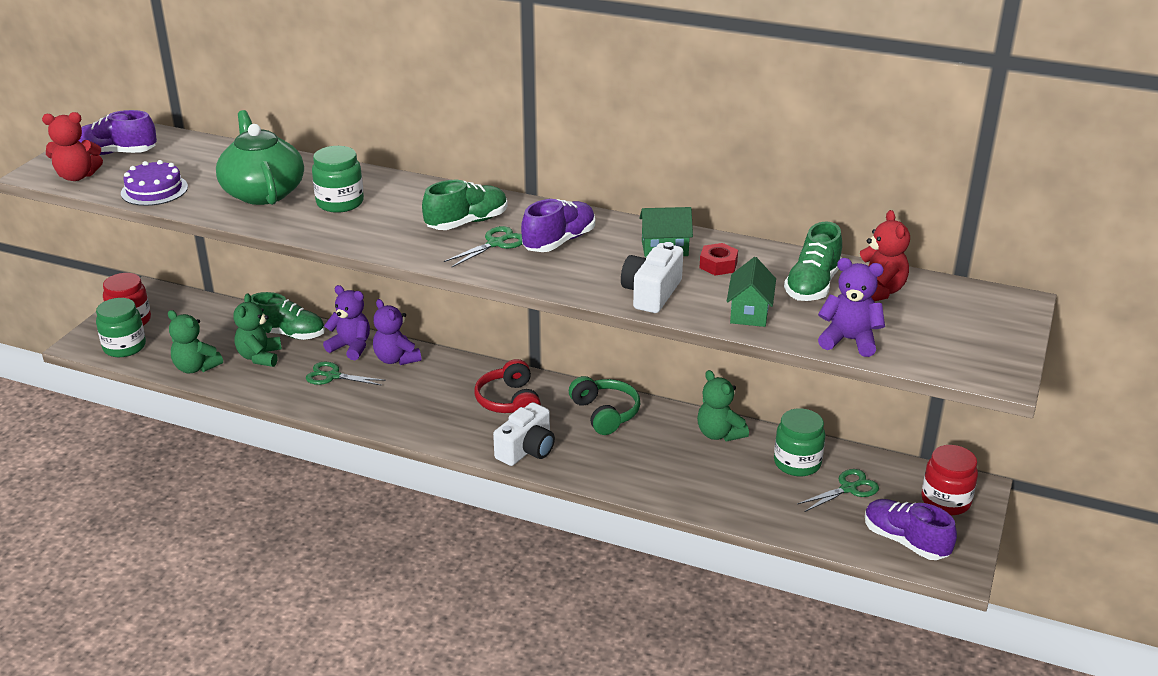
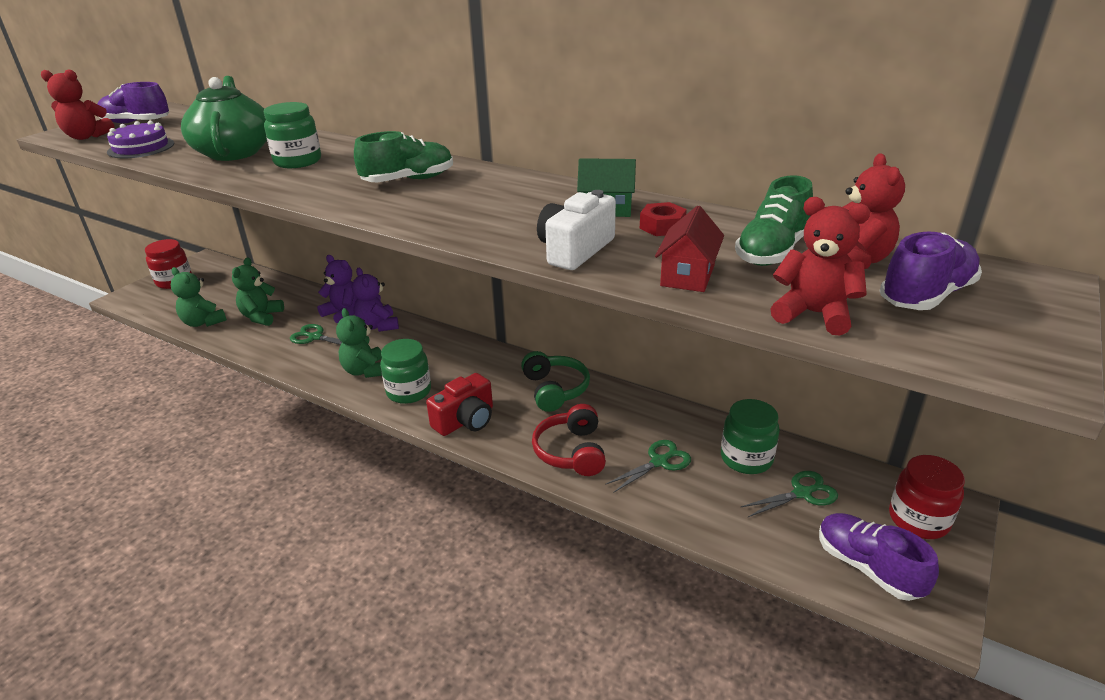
camera: 10 degrees right, 0 degrees up
(124, 347) = (156, 302): green jar -> green jar (409, 391)
(289, 334) = (296, 299): green shoe -> none
(496, 243) = (426, 198): green scissors -> green scissors (659, 462)
(509, 401) = (465, 371): red headphones -> red headphones (571, 451)
(527, 449) = (465, 420): white camera -> red camera
(559, 241) = (494, 199): purple shoe -> purple shoe (925, 296)
(719, 434) = (666, 419): green teddy bear -> green teddy bear (365, 371)
(749, 312) = (687, 275): green house -> red house
(849, 340) = (813, 314): purple teddy bear -> red teddy bear

